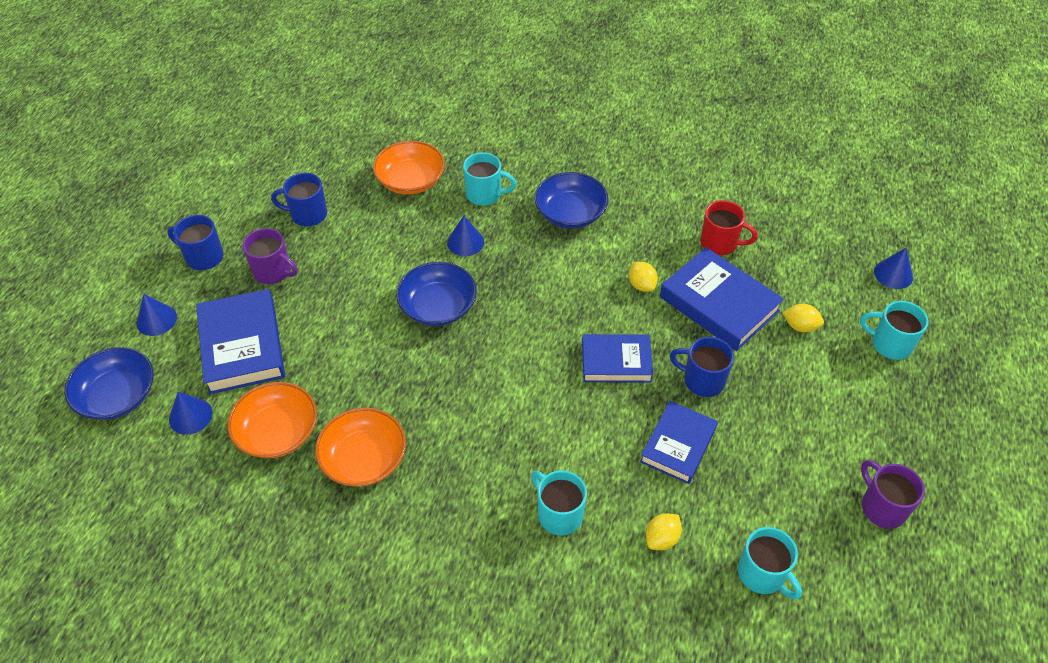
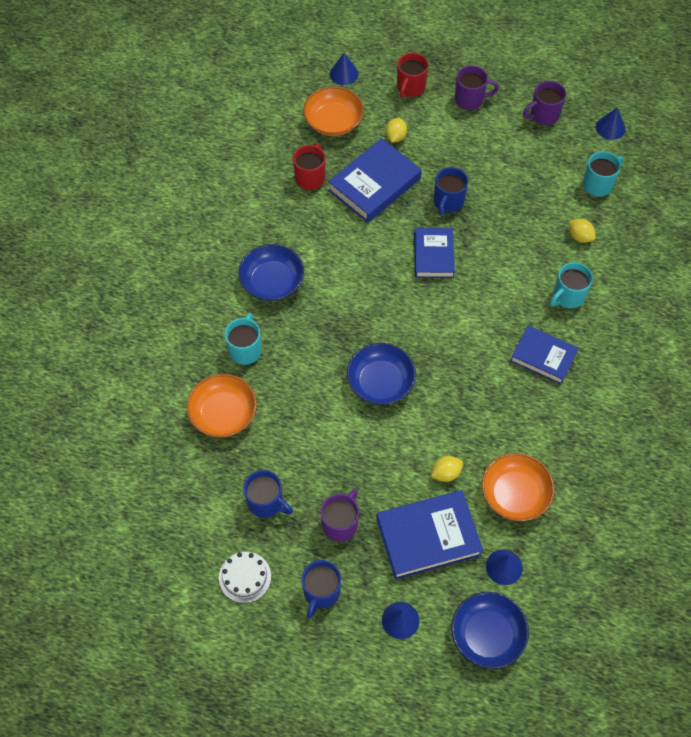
camera: 90 degrees left, 10 degrees up
(234, 201) = (245, 577): none -> white cake
(307, 214) = (266, 502): blue mug -> blue mug turned 60 degrees counterclockwise
(364, 459) = (534, 427): orange bowl -> orange bowl (333, 121)
(465, 242) = (305, 363): blue cone -> blue cone (610, 127)
(641, 285) = (355, 234): yellow lemon -> yellow lemon (446, 473)
(678, 445) = (505, 221): blue book -> blue book (543, 357)
(887, 413) = (470, 99): none -> purple mug
(890, 344) = (410, 87): turquoise mug -> red mug

